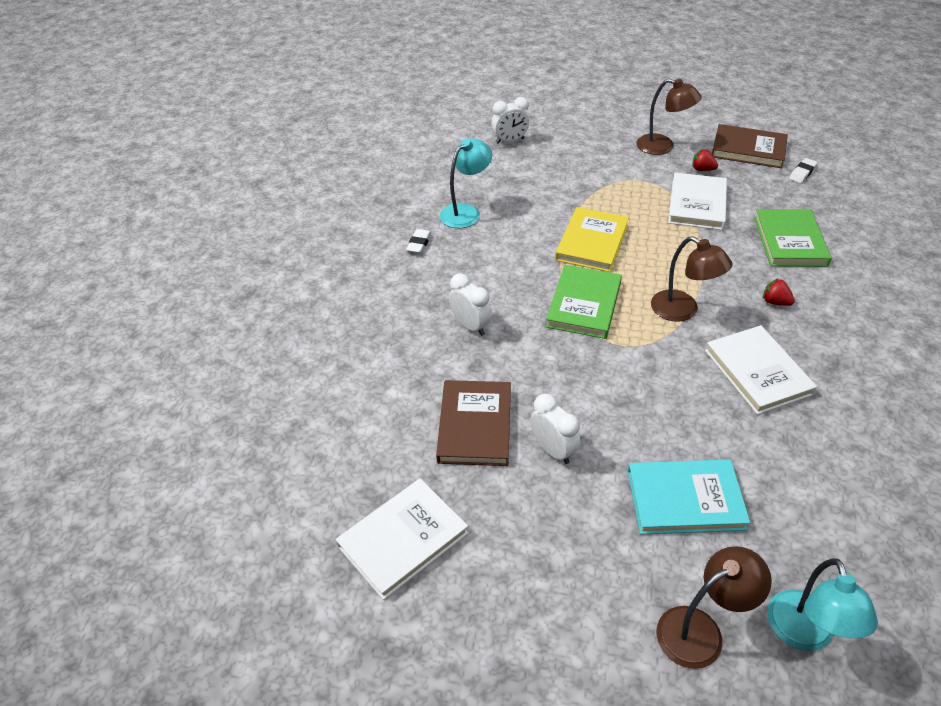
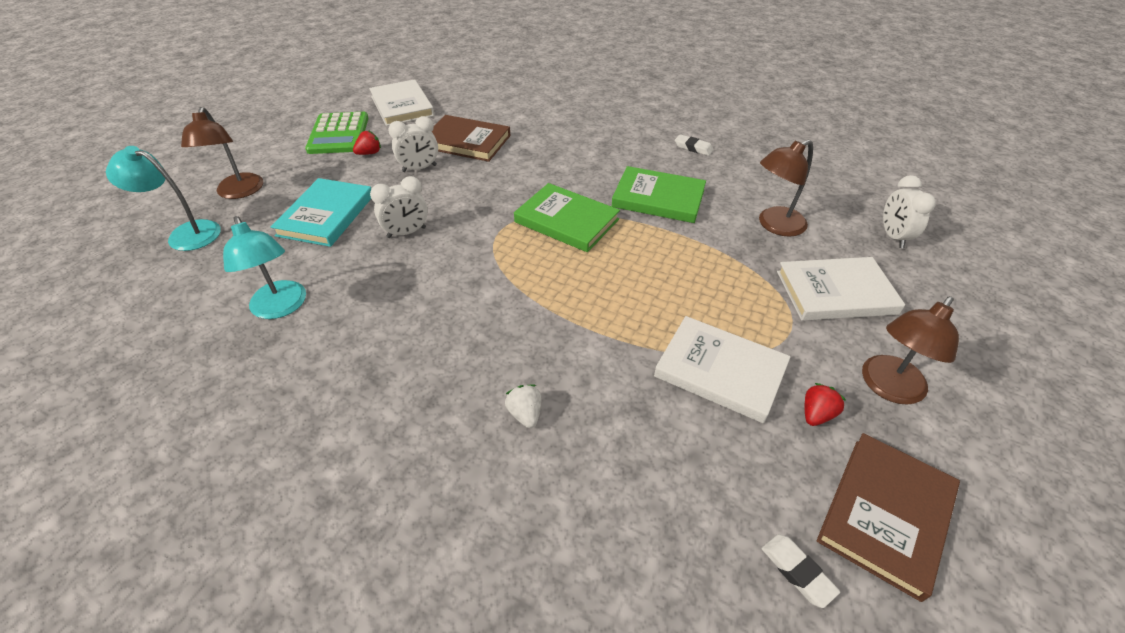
camera: 105 degrees right, 0 degrees up
(466, 212) = (740, 180): turquoise lamp -> turquoise lamp (281, 307)
(471, 326) = (571, 156): white clock -> white clock (406, 233)
(511, 585) = (338, 134): none -> green calculator
(592, 242) = (663, 251): yellow book -> none
(683, 311) = (523, 284): brown lamp -> brown lamp (774, 225)
(757, 372) = (408, 307): white book -> white book (835, 292)
(775, 302) = (495, 368): red strawberry -> red strawberry (369, 153)
(790, 241) = (605, 445): green book -> green book (658, 198)
(797, 278) = (525, 414): none -> white strawberry

